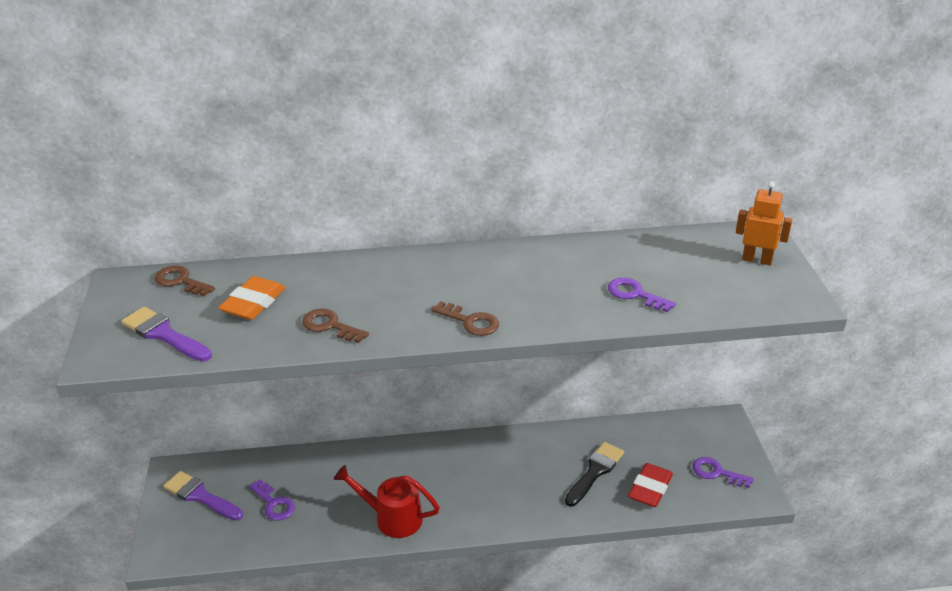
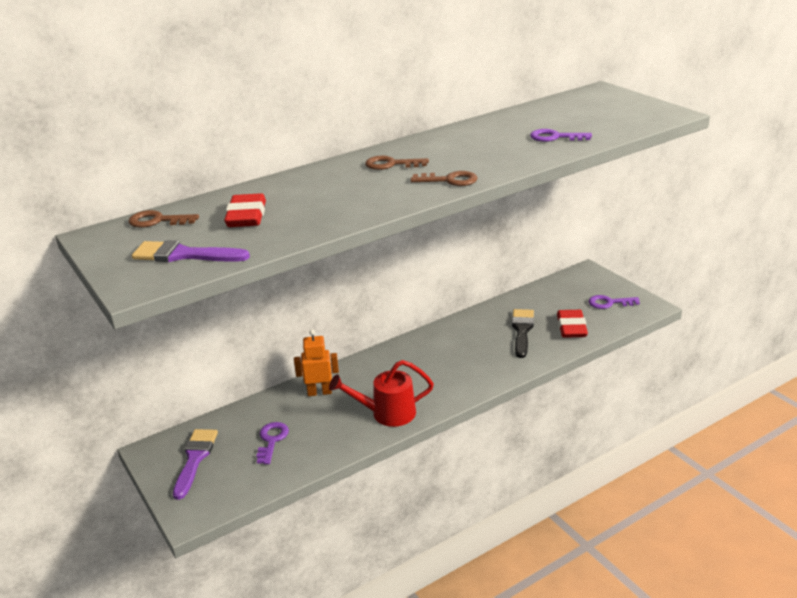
camera: 25 degrees left, 5 degrees down
(200, 496) = (195, 459): purple brush -> purple brush turned 90 degrees clockwise
(253, 303) = (246, 216): orange eraser -> red eraser
(274, 504) = (272, 440): purple key -> purple key turned 105 degrees counterclockwise
(330, 326) = (335, 211): brown key -> brown key (391, 164)
(757, 260) = (615, 102): orange robot -> orange robot (319, 392)

